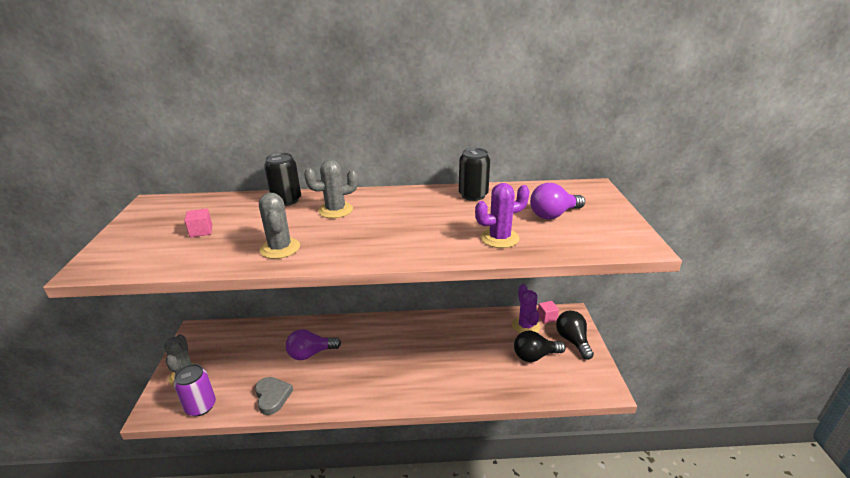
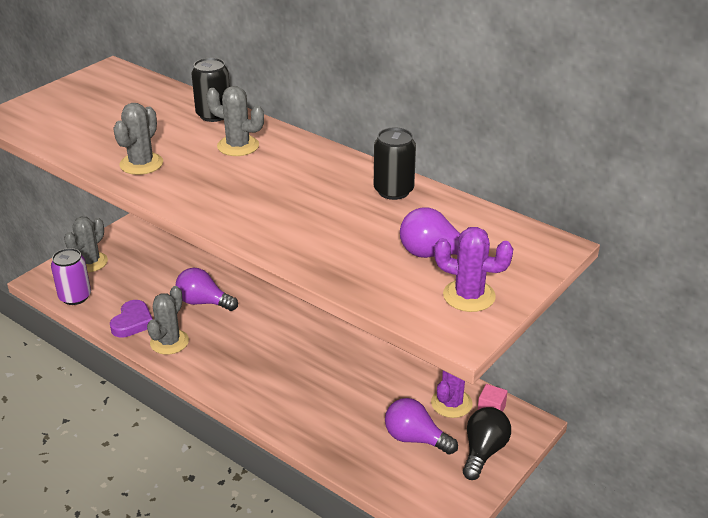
camera: 40 degrees right, 5 degrees up
(201, 231) = (109, 117): pink cube -> none
(272, 397) = (132, 322): grey heart -> purple heart
(317, 393) = (169, 342): none -> grey cactus
(499, 238) = (333, 249): purple cactus -> purple cactus (469, 296)
(535, 356) = (415, 438): black light bulb -> purple light bulb

